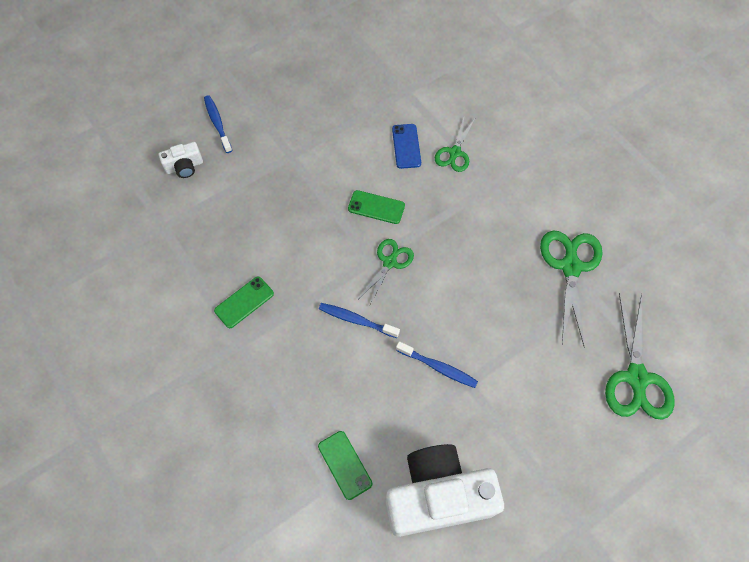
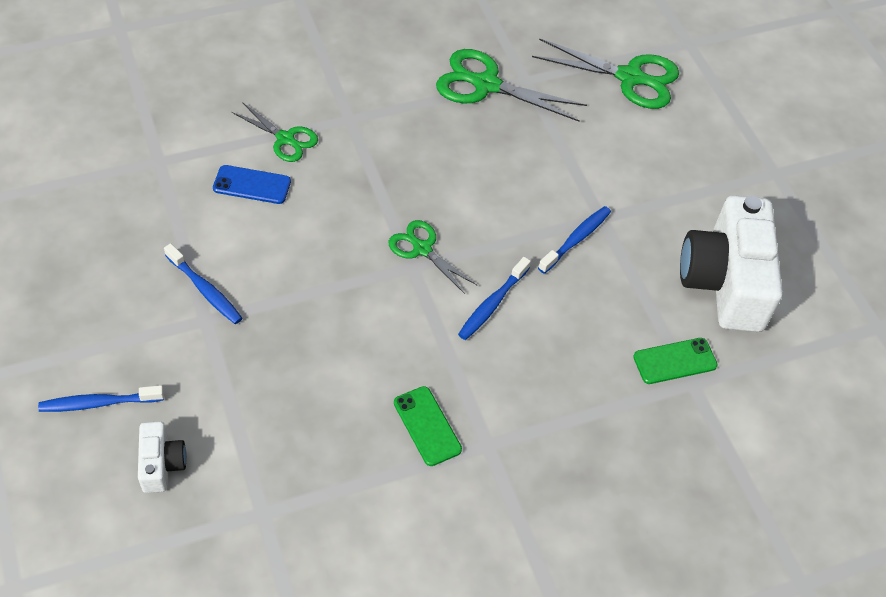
camera: 80 degrees left, 10 degrees down
(313, 148) = (205, 290): none -> blue toothbrush
(376, 207) = (335, 242): green phone -> none

